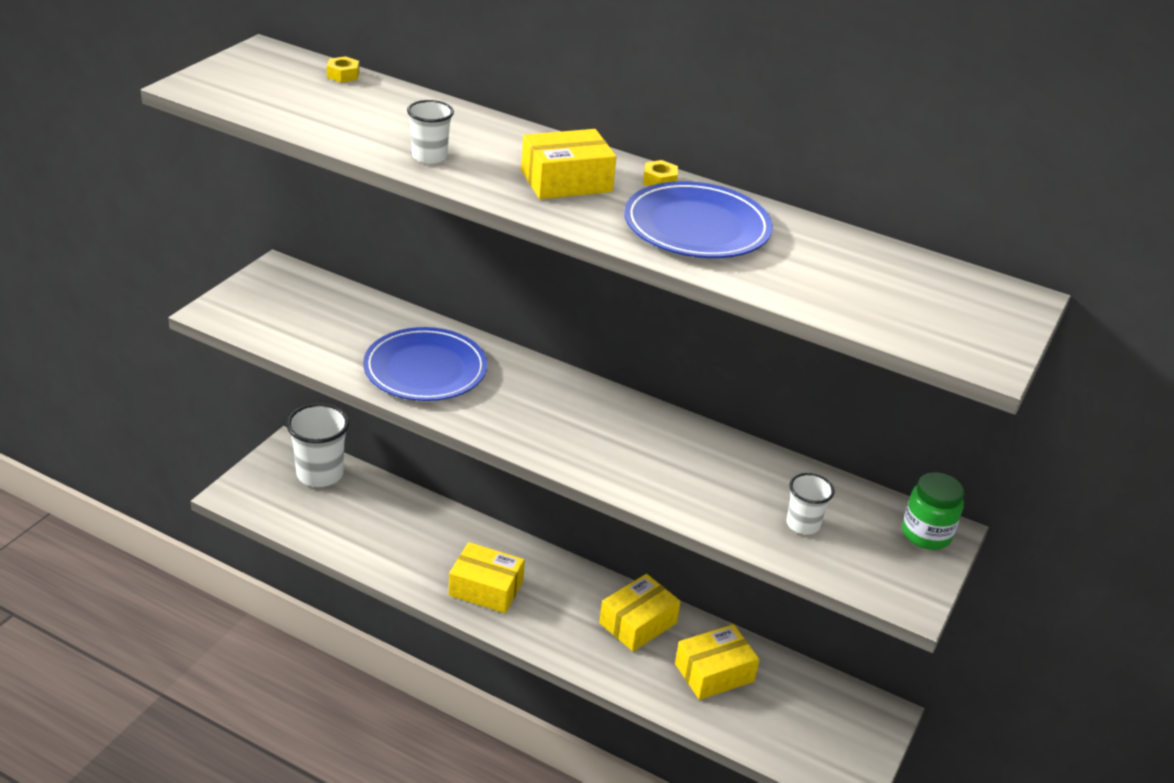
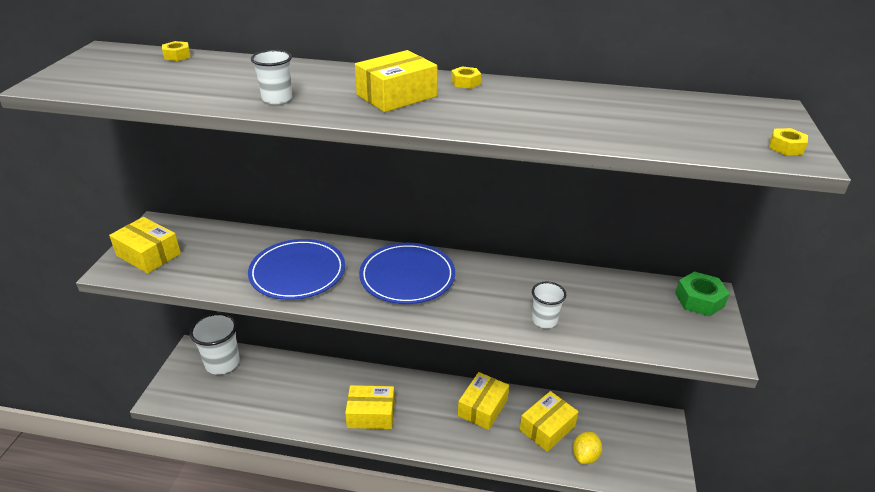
camera: 15 degrees left, 0 degrees up
(258, 304) = (148, 254): none -> yellow box
(697, 227) = (516, 108): blue plate -> blue plate (407, 276)
(748, 720) = (585, 456): none -> yellow lemon
(803, 524) = (619, 316): white cup -> white cup (544, 320)
(926, 534) = (699, 300): green jar -> green nut
(981, 346) = (786, 147): none -> yellow nut

